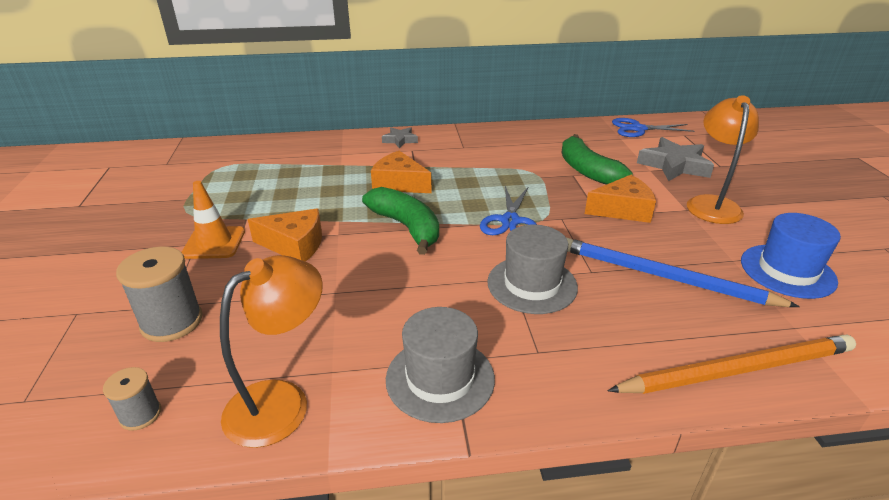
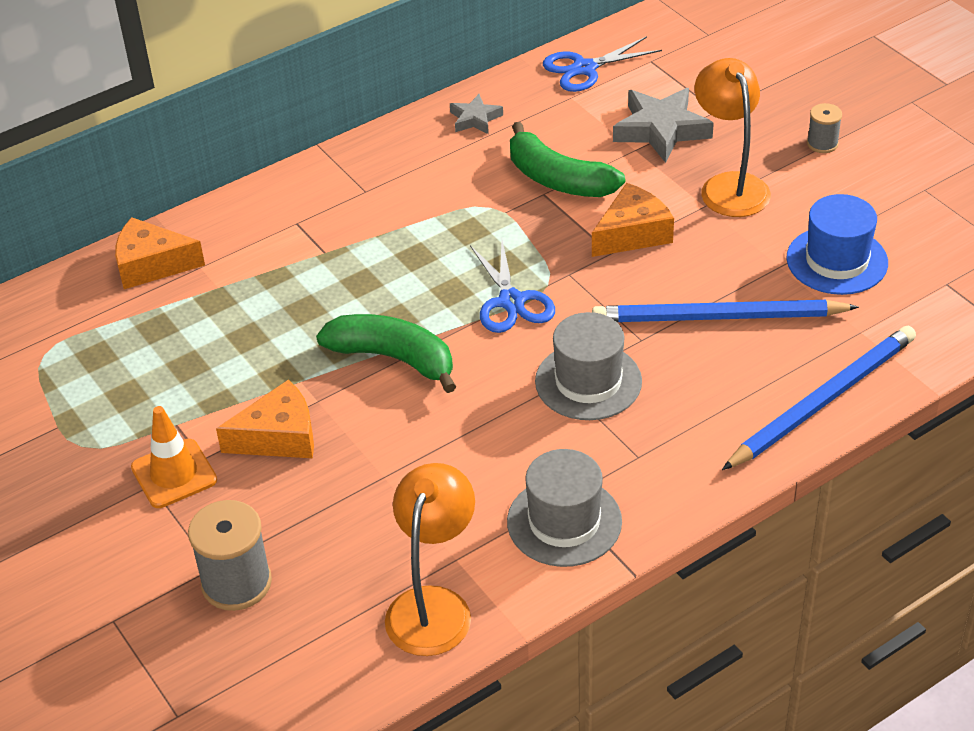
camera: 25 degrees left, 10 degrees up
(140, 414) = (311, 674): grey spool -> grey spool (822, 143)
(399, 184) = (329, 292): orange cheese -> orange cheese (152, 265)
(400, 140) = (263, 209): grey star -> grey star (475, 119)
(737, 370) = (823, 400): orange pencil -> blue pencil

